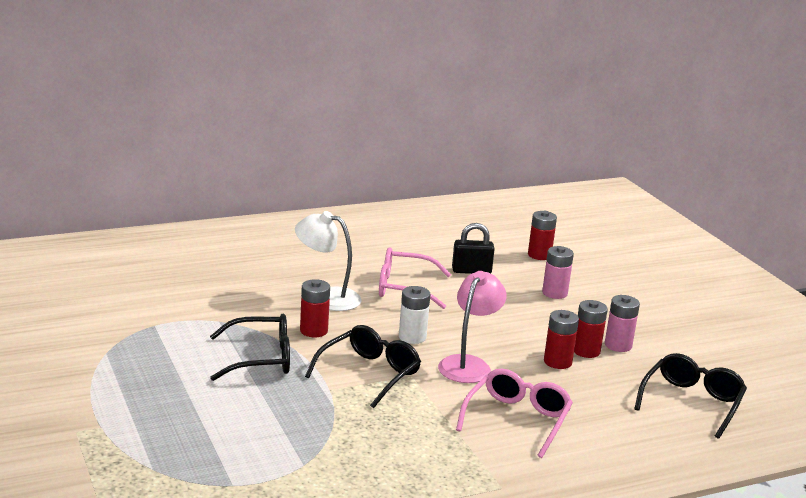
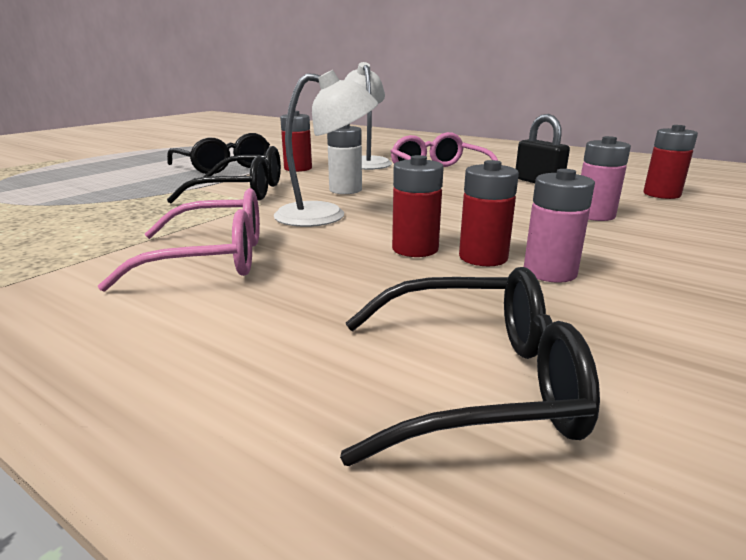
camera: 60 degrees right, 0 degrees up
(468, 364) = (325, 215): pink lamp -> white lamp

